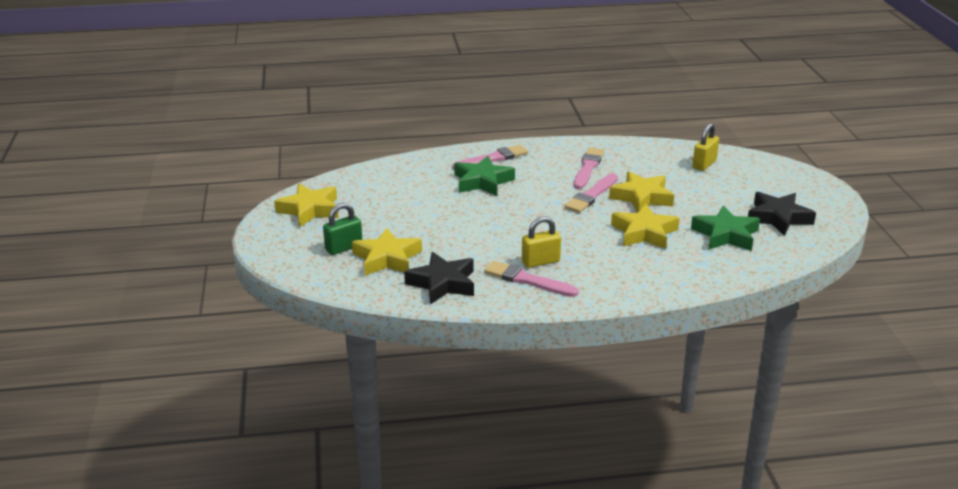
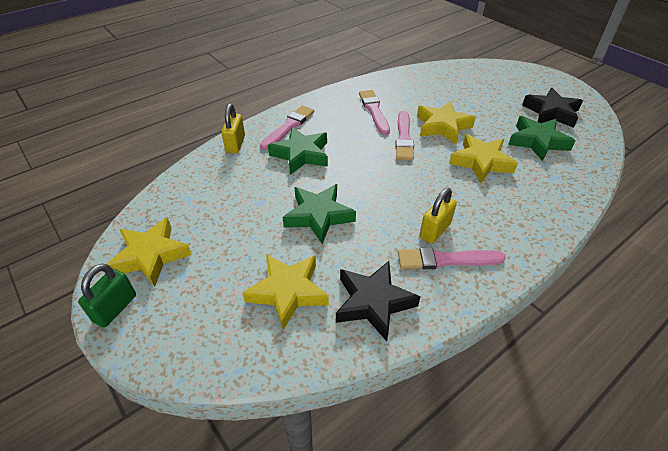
camera: 30 degrees left, 15 degrees up
(344, 248) = (228, 297): green padlock -> green padlock (115, 308)
(454, 225) = (318, 216): none -> green star
(704, 164) = (452, 81): yellow padlock -> yellow padlock (235, 144)

